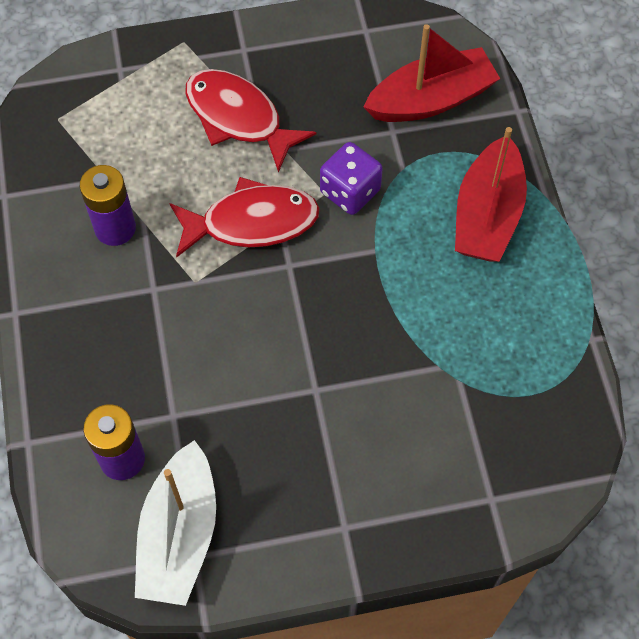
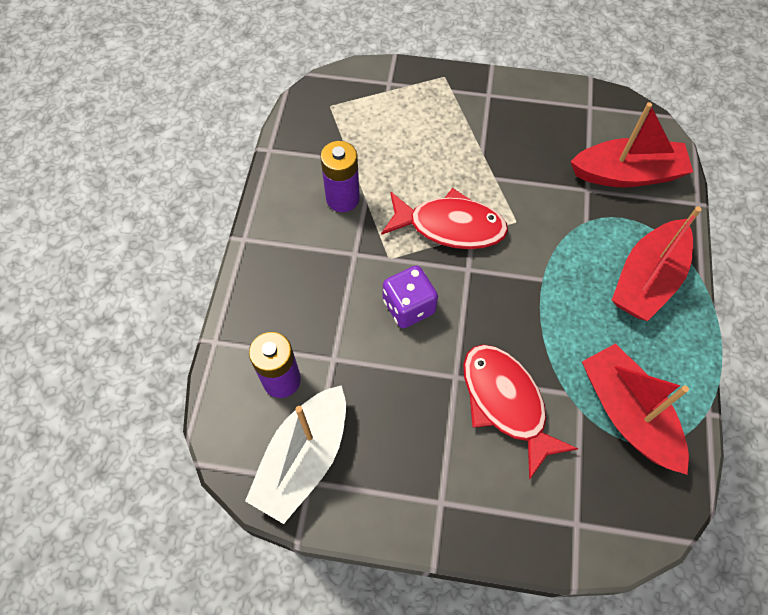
camera: 20 degrees right, 0 degrees up
(239, 118) = (467, 144): red fish -> red fish (506, 403)
(350, 191) = (537, 226): purple dice -> purple dice (409, 306)
(509, 367) = (627, 413): none -> red boat

